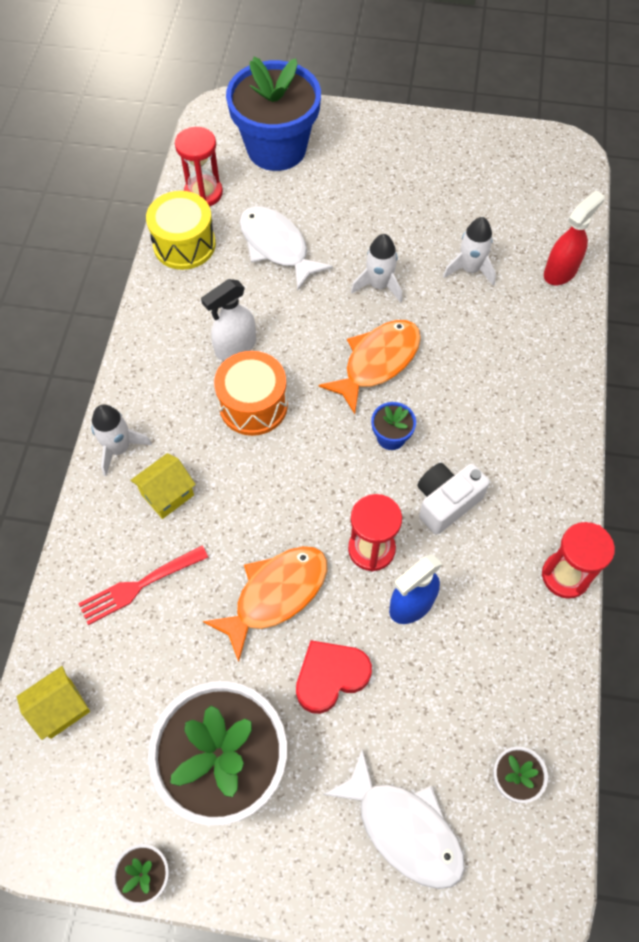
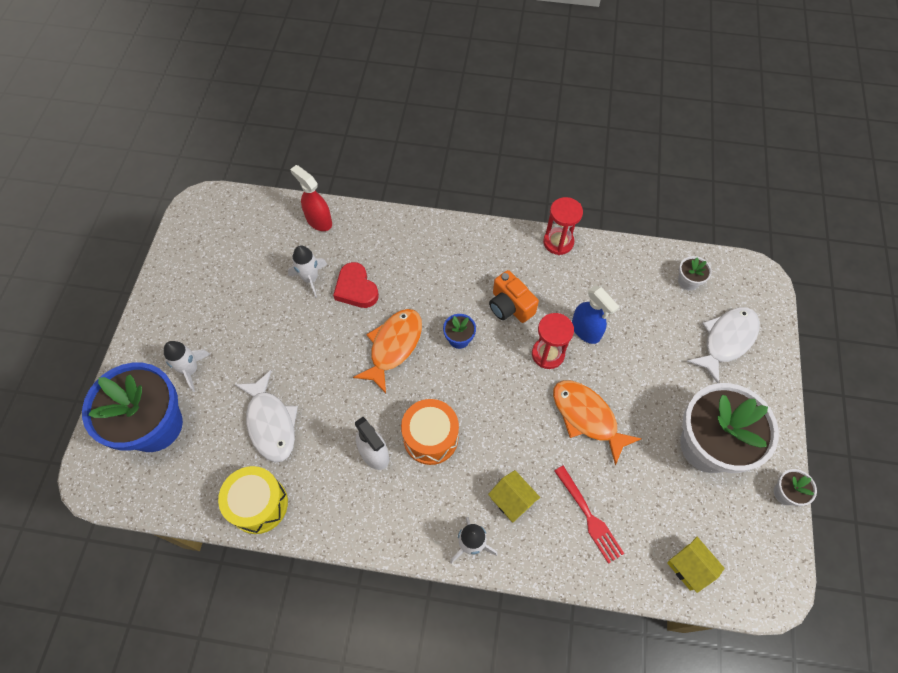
camera: 90 degrees left, 0 degrees up
(203, 193) = (199, 490): red hourglass -> none
(276, 247) = (271, 423): white fish -> white fish turned 75 degrees counterclockwise
(330, 676) = (640, 381): red heart -> red heart (356, 289)
(377, 362) = (393, 346): orange fish -> orange fish turned 75 degrees clockwise
(379, 285) = (320, 343): white rocket -> white rocket (191, 370)
(446, 502) = (510, 306): white camera -> orange camera

